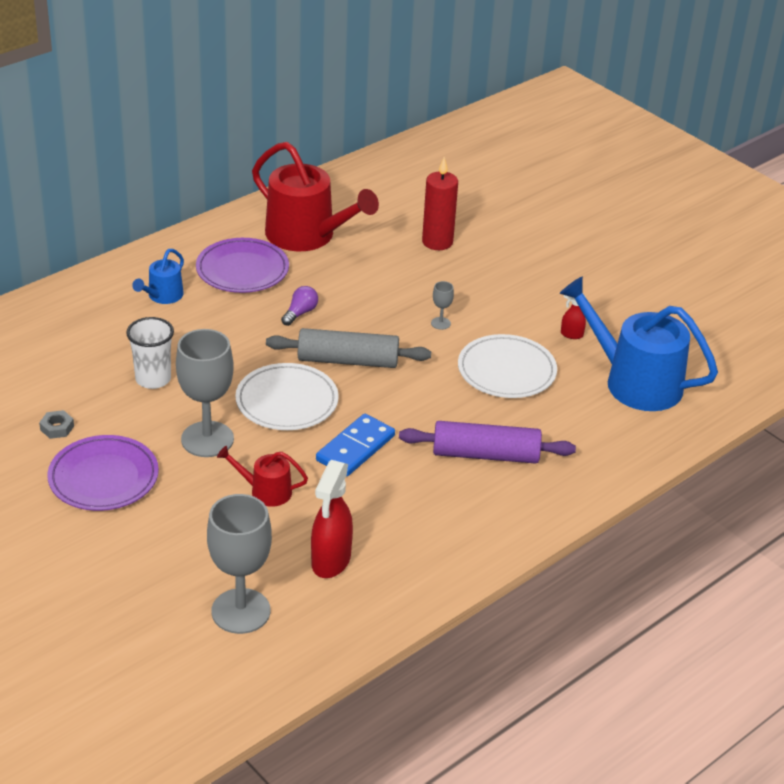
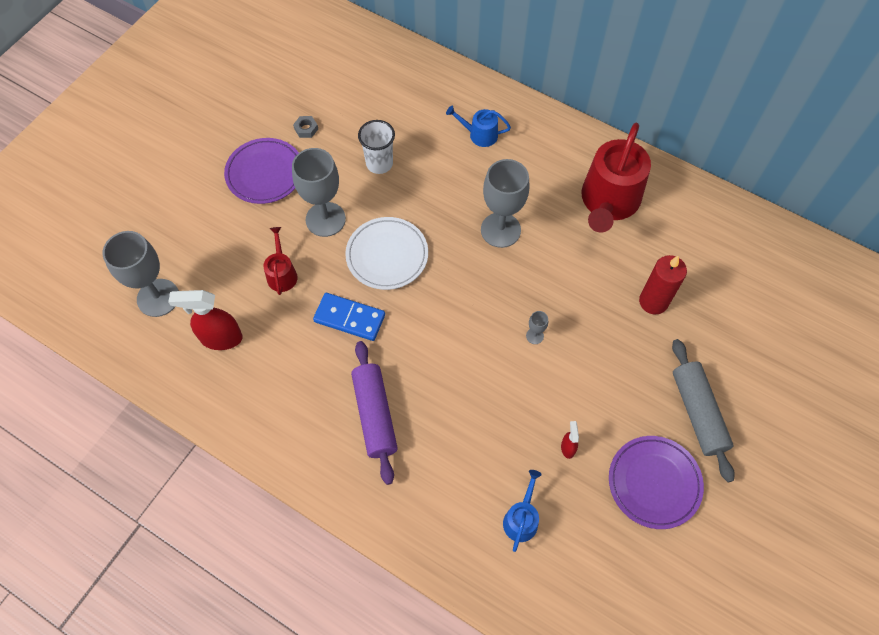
camera: 75 degrees right, 25 degrees up
(242, 270) = (538, 173): purple plate -> purple plate (654, 483)
(300, 313) = (500, 230): purple light bulb -> grey goblet
(348, 360) = (454, 281): grey rolling pin -> grey rolling pin (698, 413)
(506, 371) = (491, 405): white plate -> none
(634, 382) = (521, 519): blue watering can -> blue watering can, size x0.48

